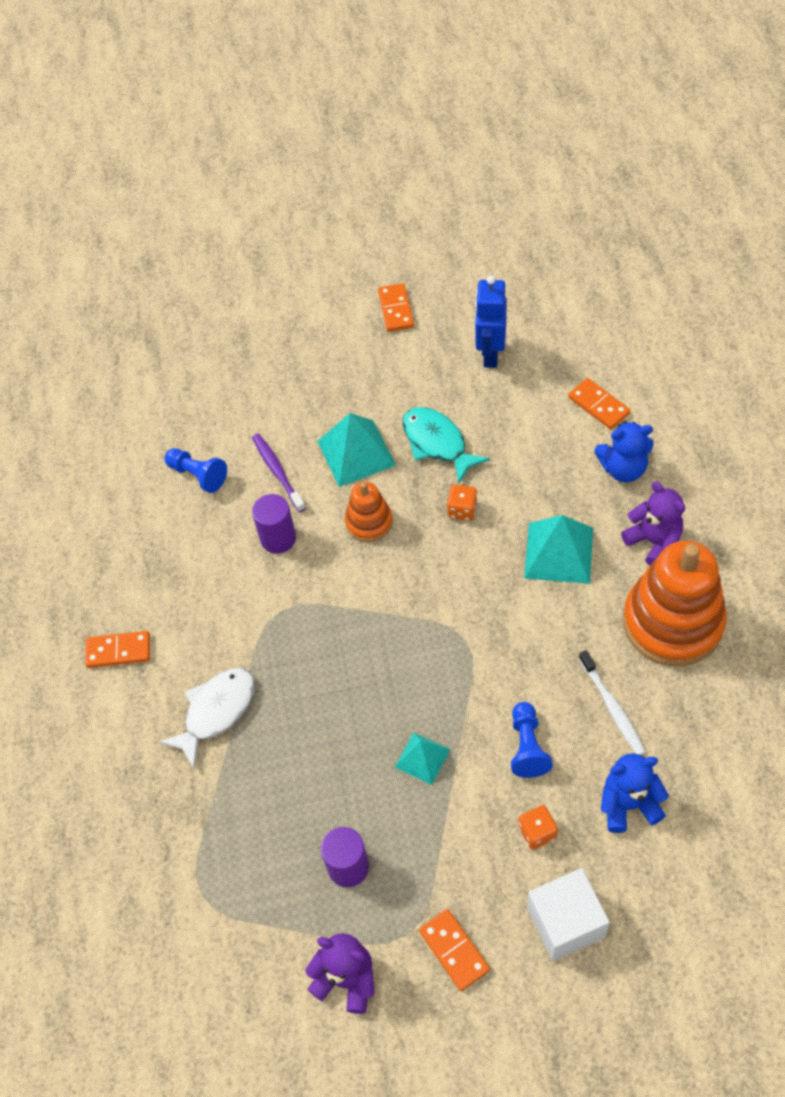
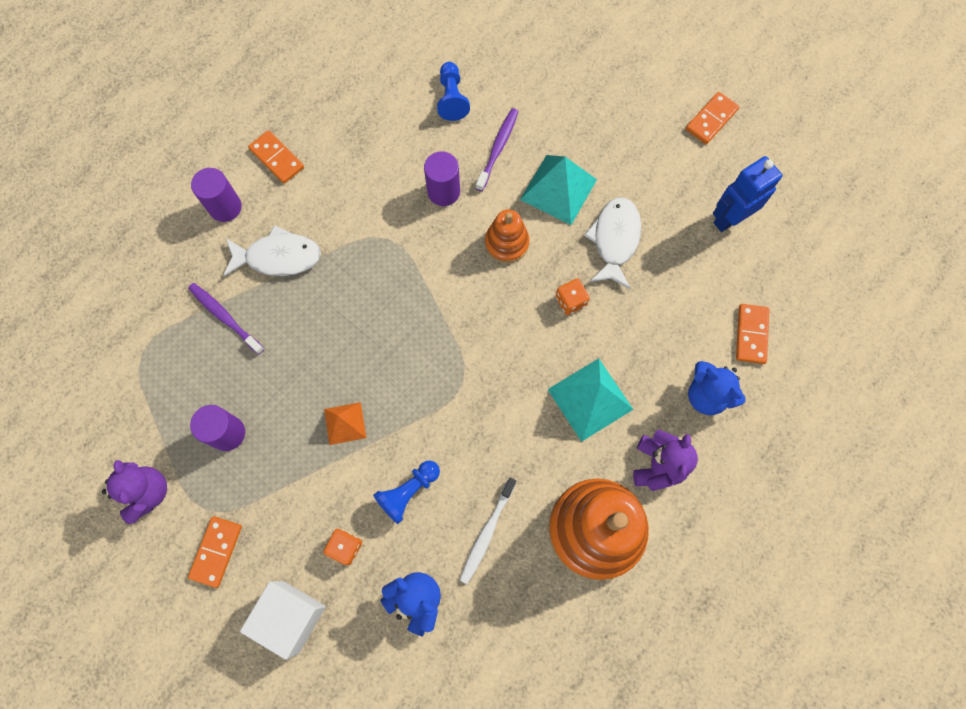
camera: 45 degrees right, 15 degrees up
(124, 726) = (225, 207): none -> purple cylinder
(233, 796) = (225, 317): none -> purple toothbrush
(422, 758) = (345, 423): turquoise pyramid -> orange pyramid
(437, 443) = (614, 240): turquoise fish -> white fish

